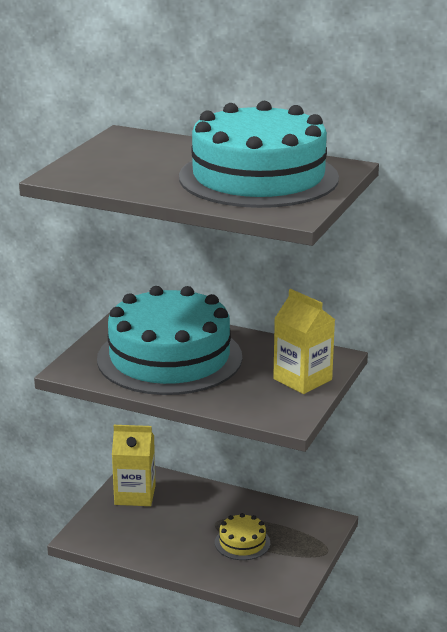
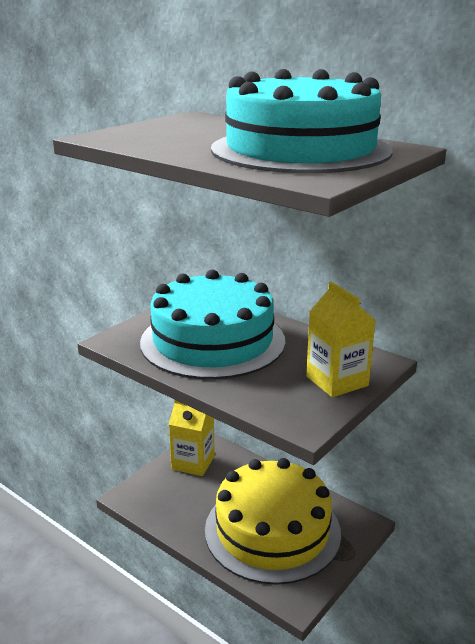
camera: 15 degrees right, 0 degrees up
(242, 542) = (272, 530): yellow cake -> yellow cake, size x2.48

